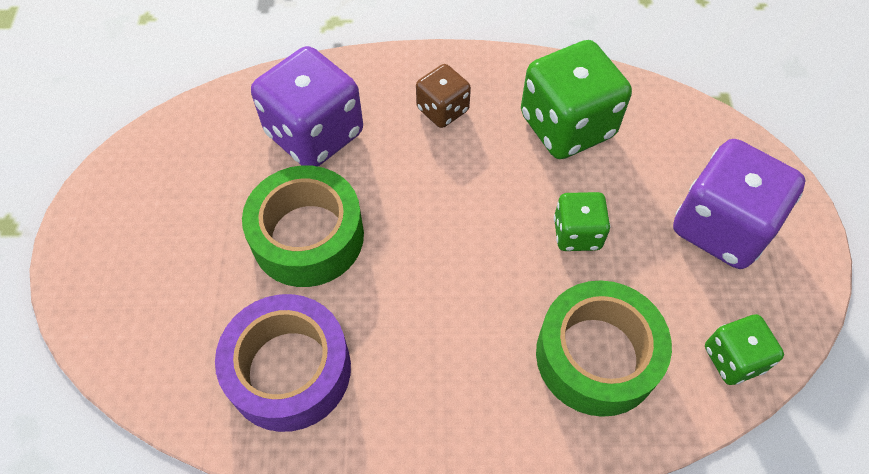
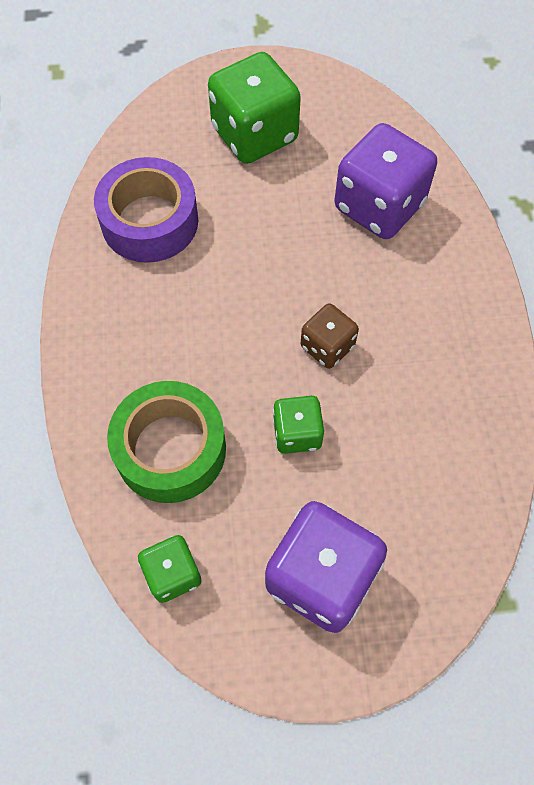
camera: 85 degrees right, 5 degrees up
(308, 236) = (270, 216): green tape -> none
(442, 110) = (427, 307): brown dice -> brown dice (327, 346)
(567, 126) = (428, 424): green dice -> green dice (254, 135)

